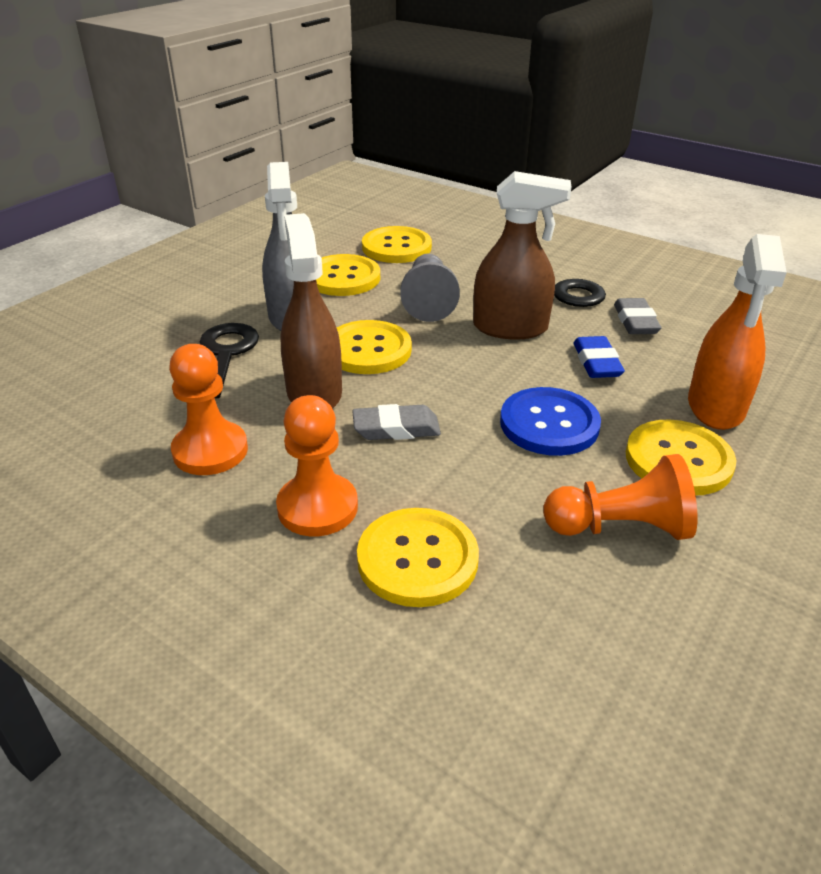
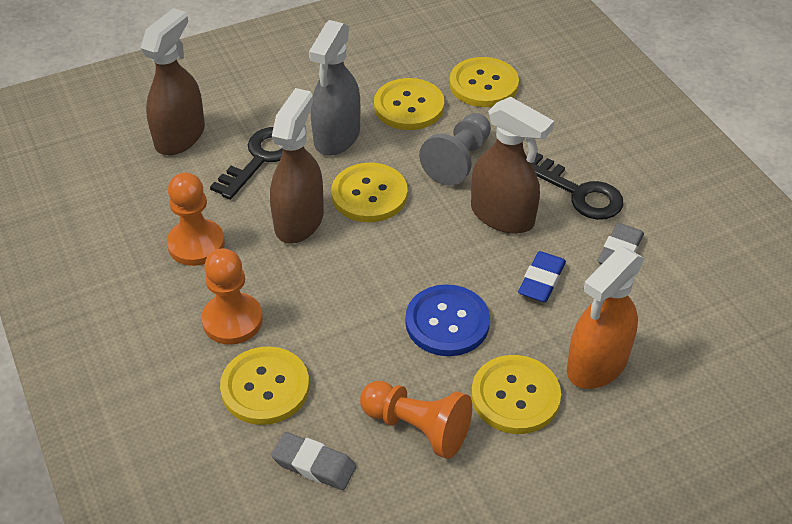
camera: 30 degrees right, 10 degrees up
(112, 363) = (180, 136): none -> brown spray bottle
(396, 428) = (332, 278): grey eraser -> grey eraser (314, 464)

